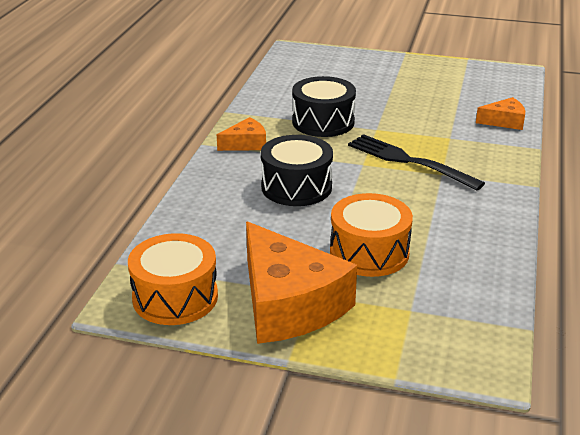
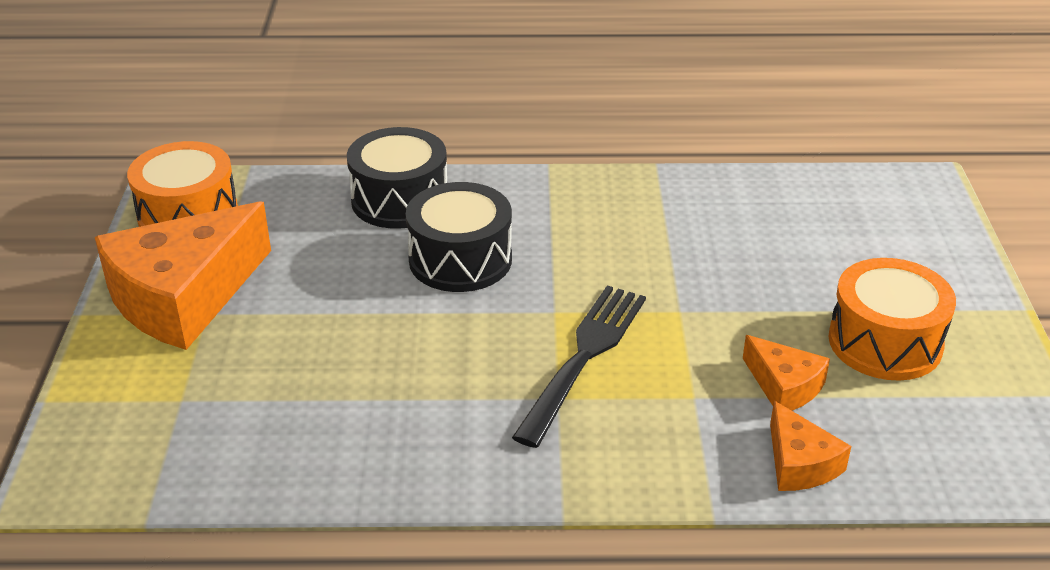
camera: 75 degrees right, 5 degrees up
(246, 144) = (565, 197): orange cheese -> orange cheese (784, 386)
(323, 122) = (671, 254): black drum -> black drum (400, 200)
(369, 252) = (308, 347): orange drum -> orange drum (885, 342)

